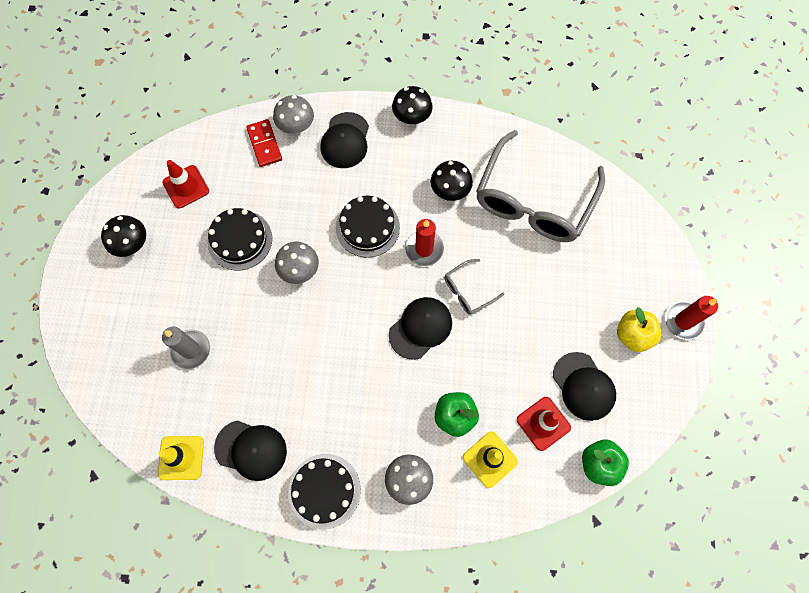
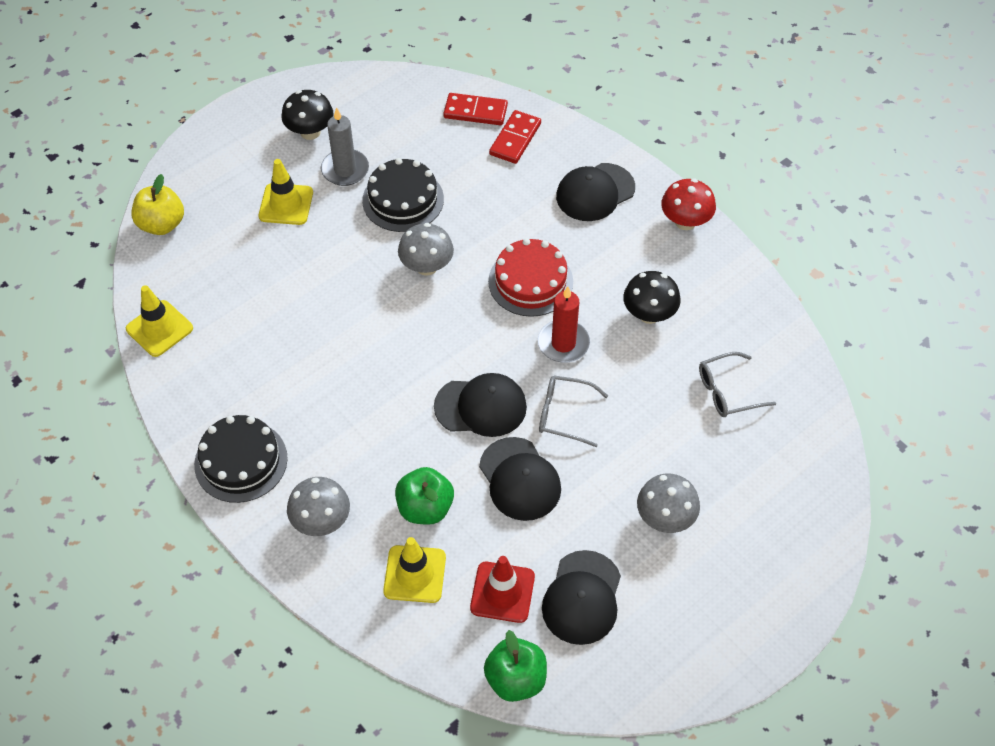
camera: 45 degrees right, 15 degrees down
(170, 305) = (286, 204): none -> yellow traffic cone
(186, 187) = (406, 121): red traffic cone -> none
(190, 350) = (262, 252): grey candle -> grey candle (345, 170)
(222, 145) = (475, 111): none -> red domino
(251, 450) = (220, 373): black cap -> black cap (520, 479)
(296, 126) = (562, 146): grey mushroom -> grey mushroom (665, 518)
(367, 227) = (530, 281): black cake -> red cake
(412, 117) = (685, 221): black mushroom -> red mushroom
(533, 200) = (727, 391): grey glasses -> grey glasses, size x0.43
(632, 335) = (690, 599): yellow apple -> yellow apple (162, 224)
(683, 321) = (763, 637): red candle -> none

